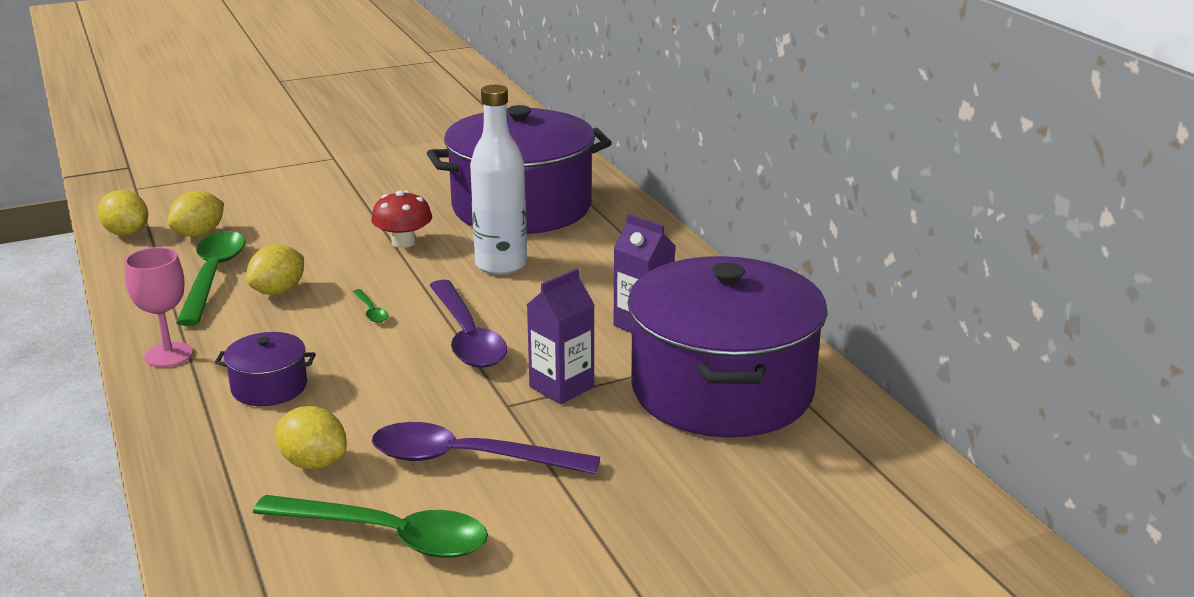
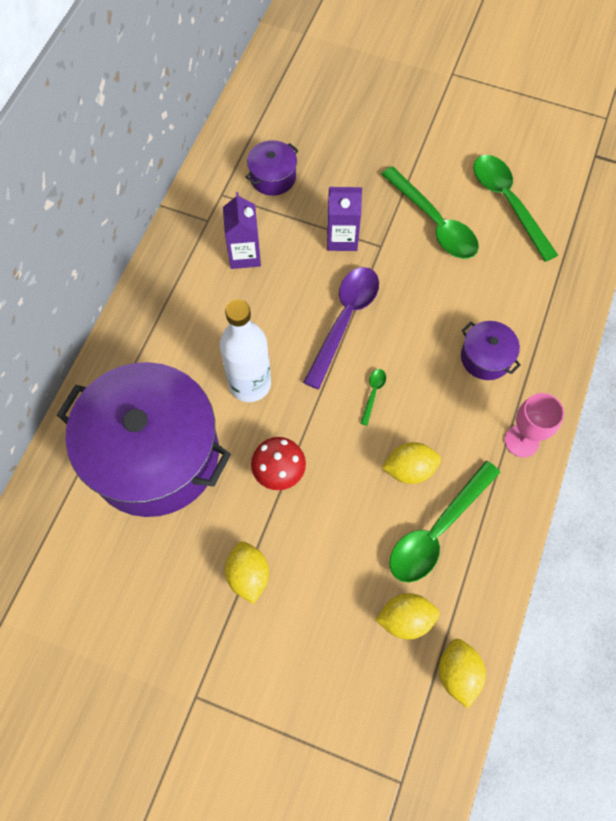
camera: 135 degrees left, 40 degrees up
(313, 463) = (505, 274): yellow lemon -> yellow lemon (248, 575)
(468, 459) = (434, 223): purple spoon -> green spoon
(722, 389) = (273, 177): purple pot -> purple pot, size x0.41

